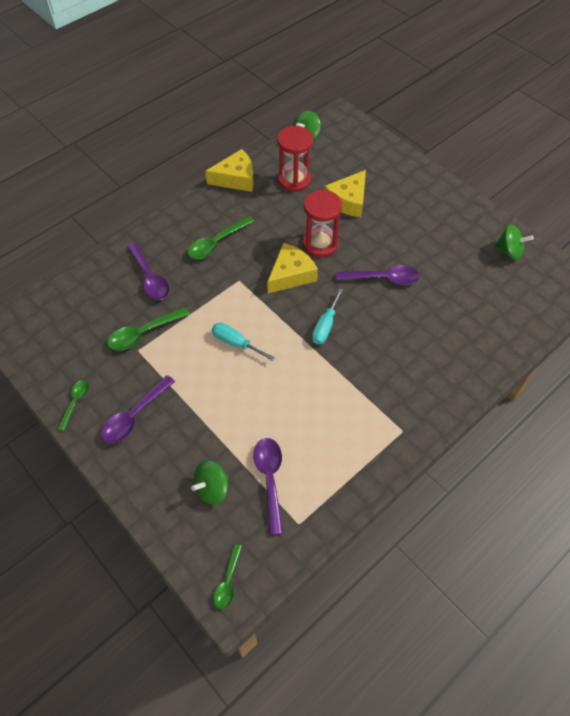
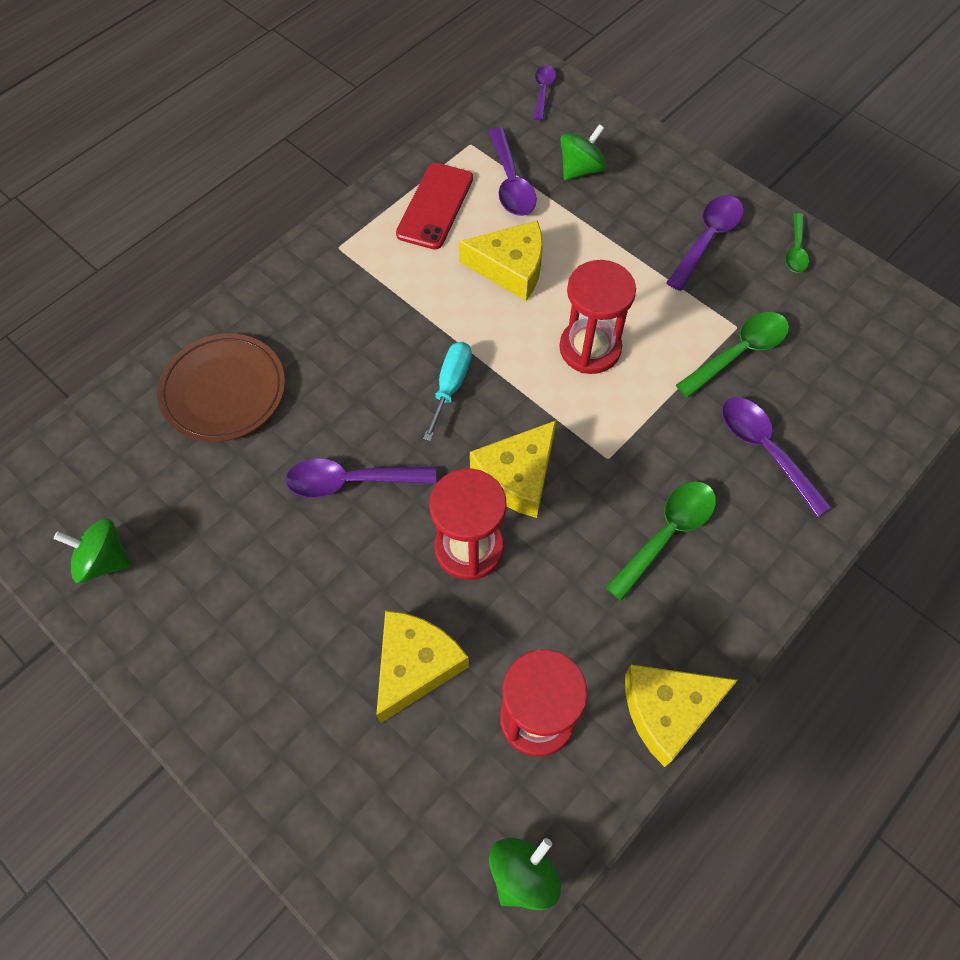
camera: 175 degrees right, 5 degrees up
(228, 582) = (543, 91): green spoon -> purple spoon
(236, 343) = (590, 348): turquoise screwdriver -> red hourglass
(279, 404) = (510, 268): none -> yellow cheese
(330, 461) = (435, 206): none -> red phone
(465, 333) = (223, 391): none -> brown plate

